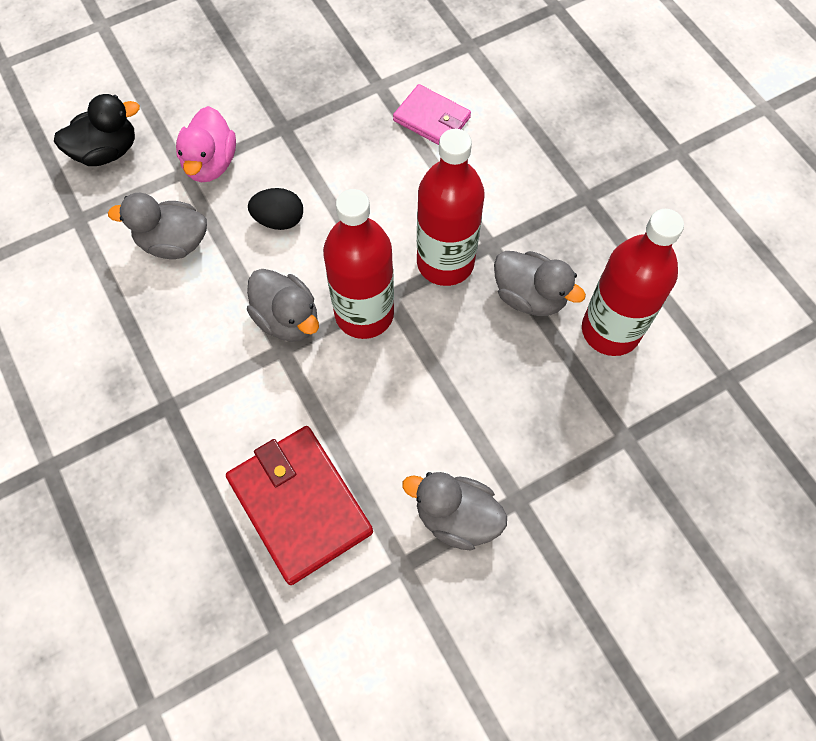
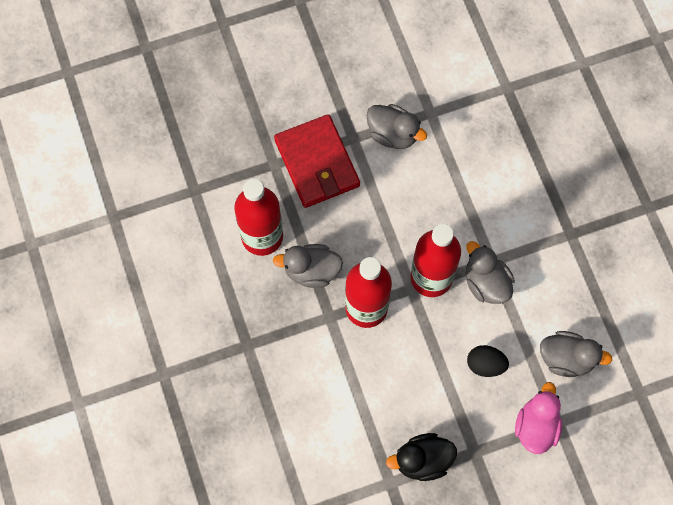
camera: 170 degrees left, 5 degrees up
(107, 151) = (620, 453): black duck -> black duck (422, 460)
(300, 505) = (488, 157): red wallet -> red wallet (317, 163)
(432, 119) = (352, 439): pink wallet -> none
(529, 296) = (311, 271): grey duck -> grey duck turned 45 degrees counterclockwise

